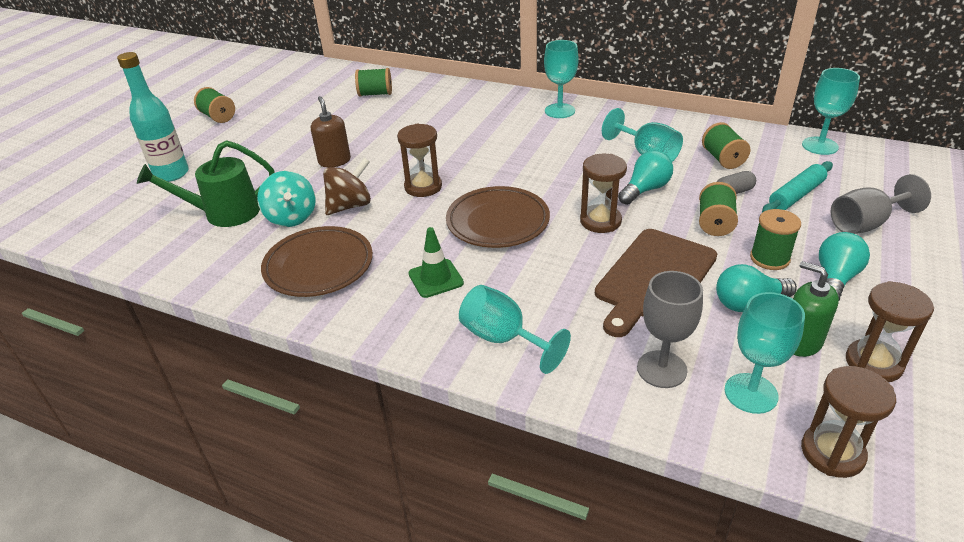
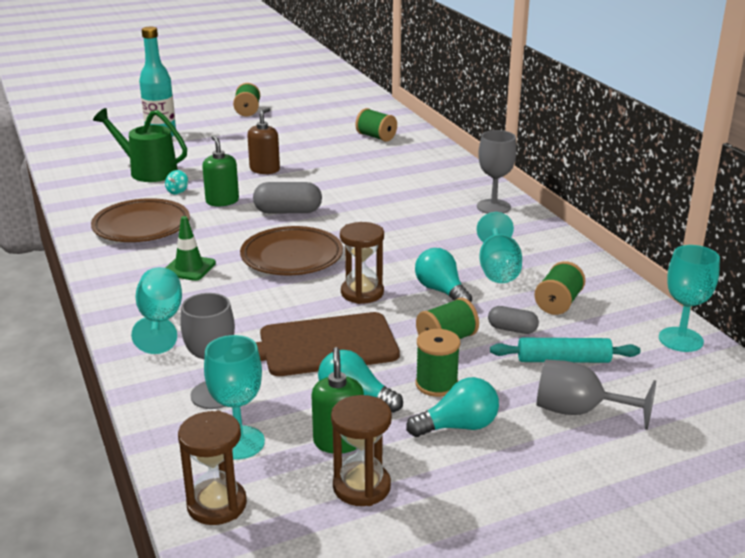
camera: 40 degrees right, 10 degrees down
(291, 217) = (177, 191): turquoise spinning top -> turquoise spinning top, size x0.51
(350, 206) = (222, 201): brown spinning top -> green soap dispenser
(423, 187) = (288, 212): brown hourglass -> grey capsule
(559, 111) = (493, 207): turquoise goblet -> grey goblet
(645, 190) = (441, 291): turquoise light bulb -> turquoise light bulb turned 120 degrees counterclockwise

